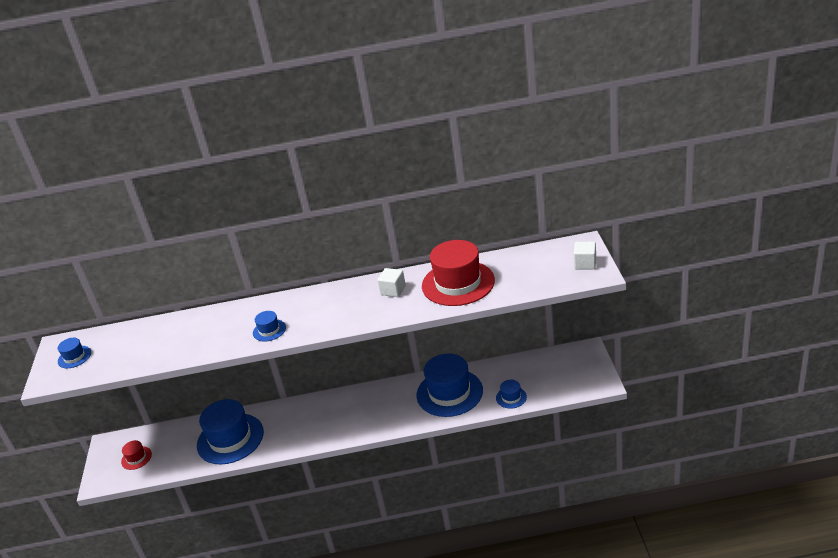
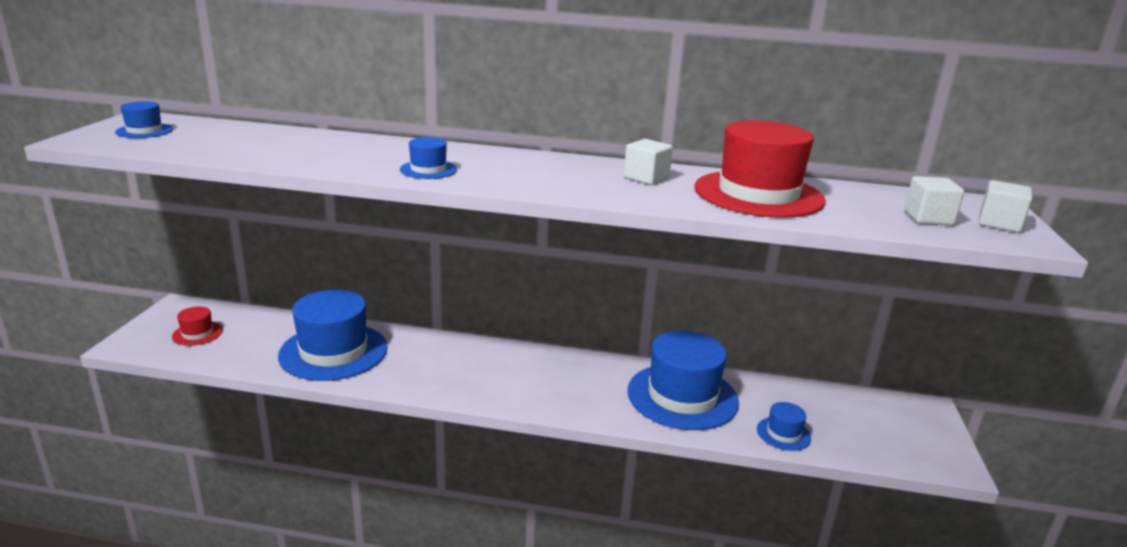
camera: 10 degrees right, 10 degrees down
(549, 272) = (928, 218): none -> white cube

